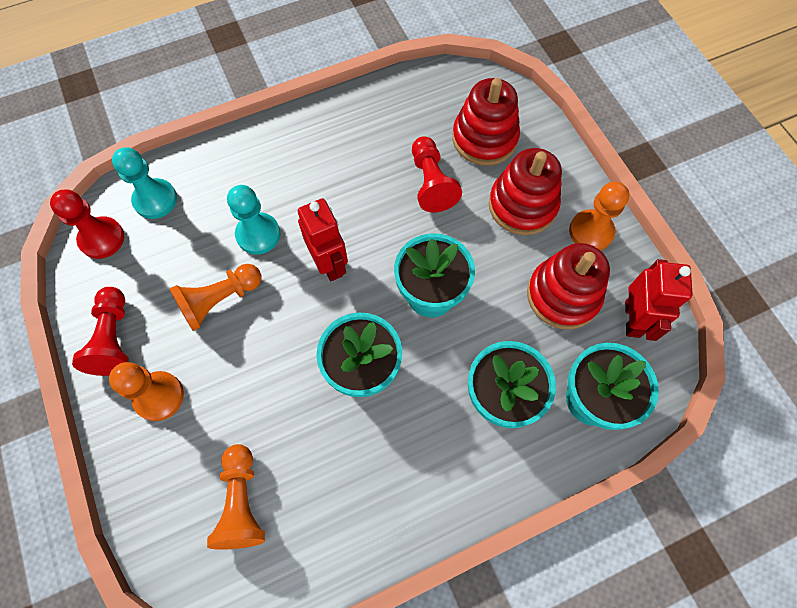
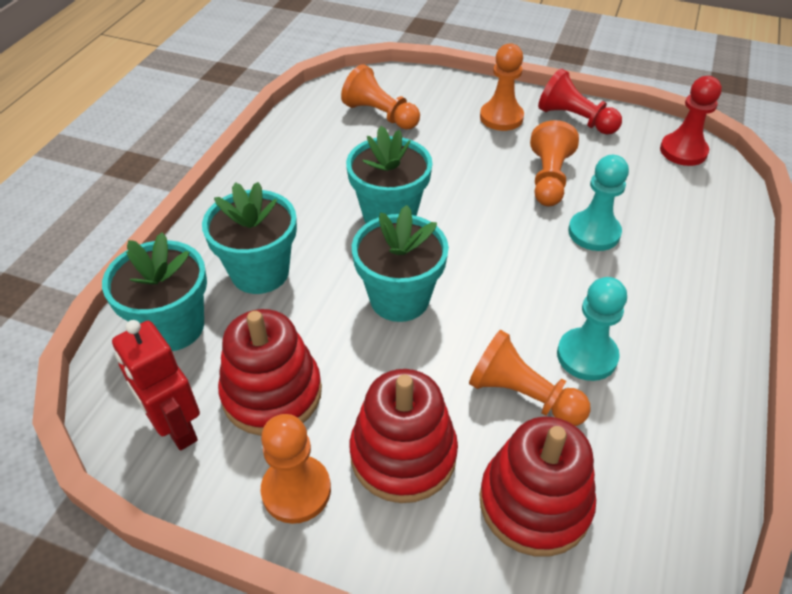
camera: 135 degrees right, 20 degrees down
(155, 200) = (701, 195): turquoise pawn -> turquoise pawn (587, 356)
(329, 263) = (511, 256): red robot -> none
(431, 183) = (522, 395): red pawn -> orange pawn

